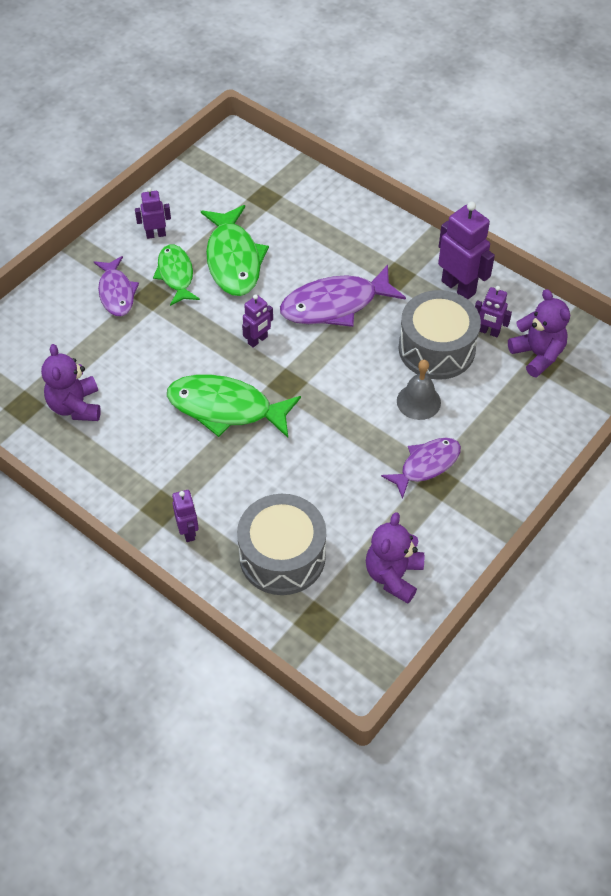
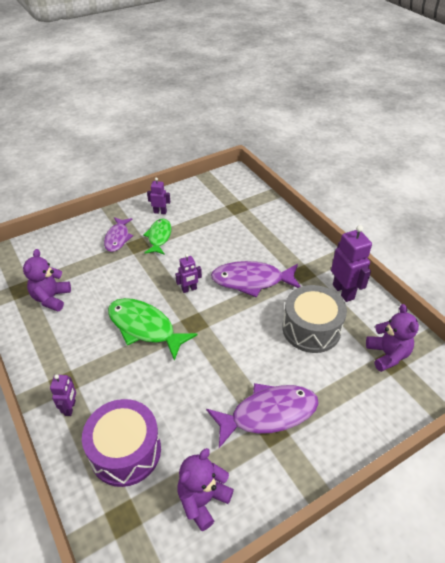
camera: 20 degrees right, 10 degrees down
(233, 260) = (199, 237): green fish -> none
(282, 556) = (125, 451): grey drum -> purple drum
(418, 401) = (282, 363): grey bell -> none
(426, 465) = (268, 414): purple fish -> purple fish, size x1.57
(489, 332) = (355, 328): purple robot -> none

